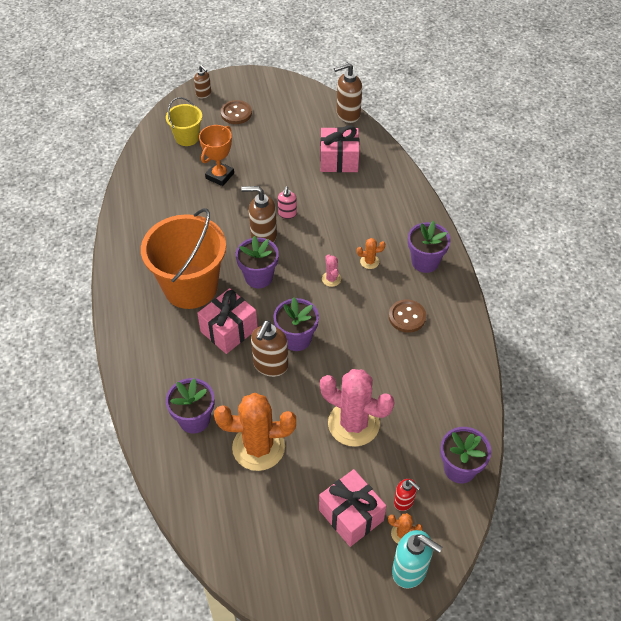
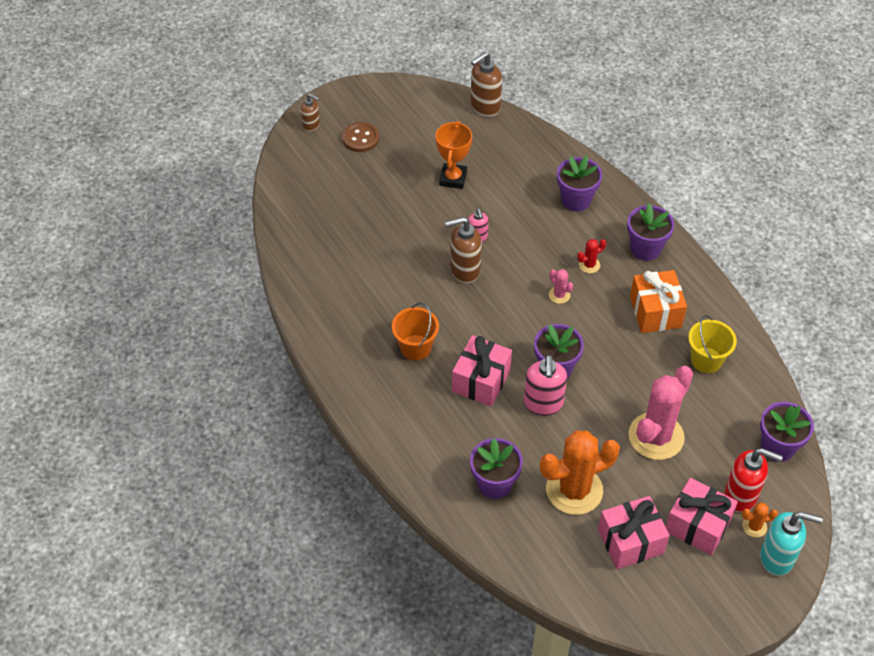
camera: 20 degrees left, 0 degrees up
(187, 137) = (320, 181): yellow bucket -> yellow bucket (706, 360)
(190, 287) = (415, 347): orange bucket -> orange bucket, size x0.51
(219, 176) = (381, 215): orange trophy -> orange trophy (453, 178)
(258, 277) = (482, 315): purple flower pot -> purple flower pot (576, 200)
(270, 365) = (543, 404): brown soap dispenser -> pink soap dispenser
(339, 160) = (501, 162): pink gift -> pink gift (630, 541)
(353, 424) = (656, 436): pink cactus -> pink cactus turned 60 degrees counterclockwise
(369, 261) = (589, 265): orange cactus -> red cactus
(404, 502) = (741, 496): red soap dispenser -> red soap dispenser, size x1.72
(407, 317) = (655, 312): brown button -> orange gift

